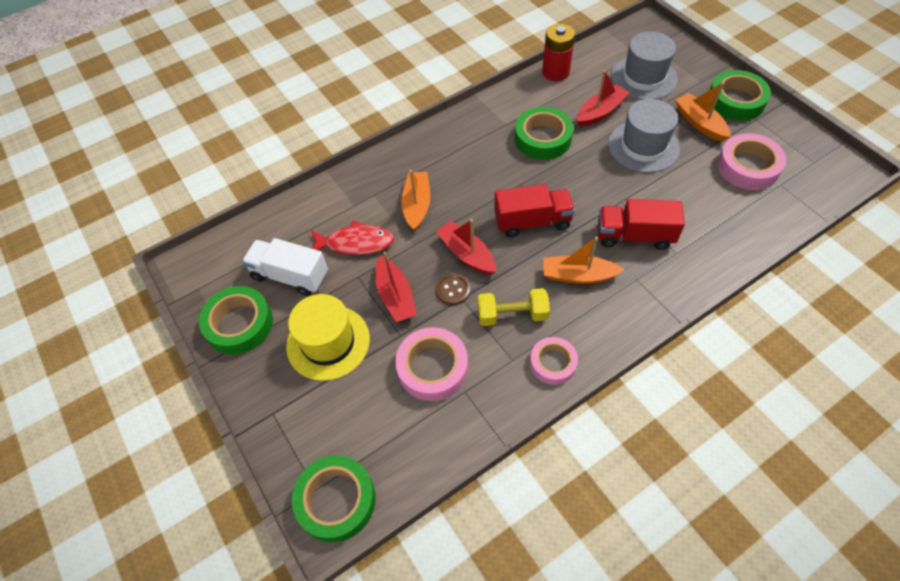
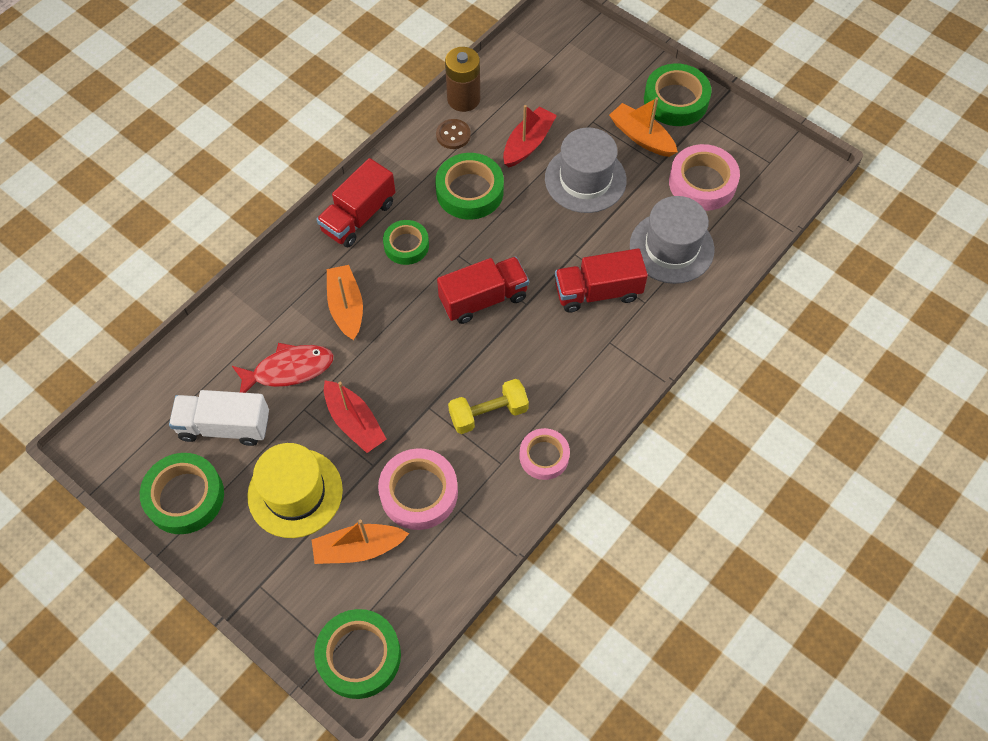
camera: 20 degrees left, 5 degrees up
(447, 141) = (358, 217): none -> red truck
(453, 290) = (416, 400): brown button -> brown button (453, 135)
(466, 254) = (420, 354): red boat -> none
(479, 169) = (406, 245): none -> green tape
(555, 72) = (463, 99): red battery -> brown battery
(578, 275) = (547, 352): orange boat -> orange boat (358, 548)
(644, 78) = (568, 88): grey hat -> grey hat (671, 247)

